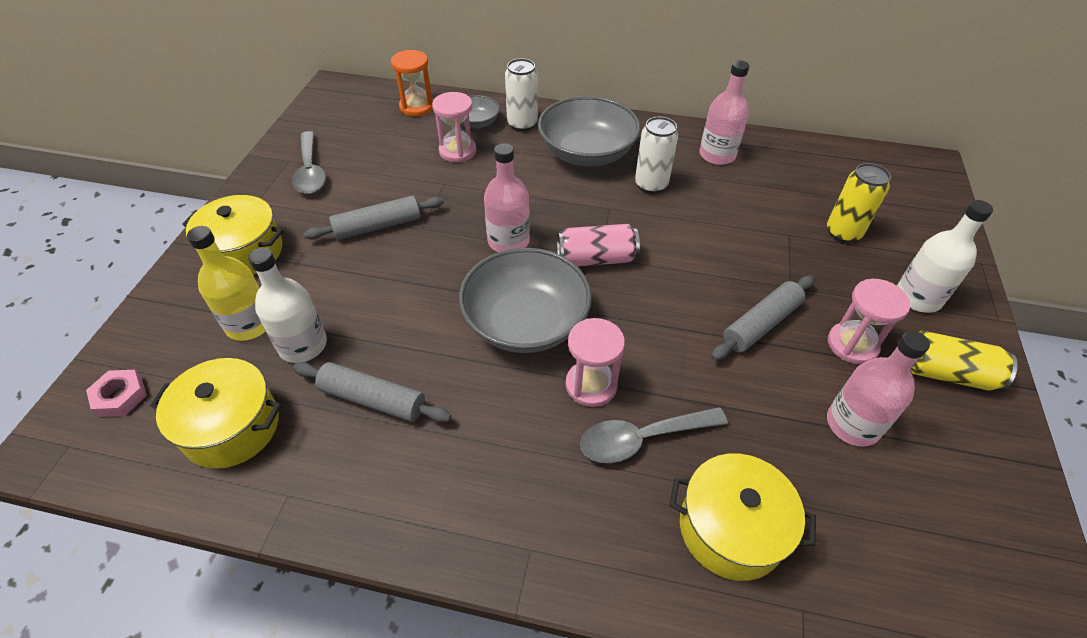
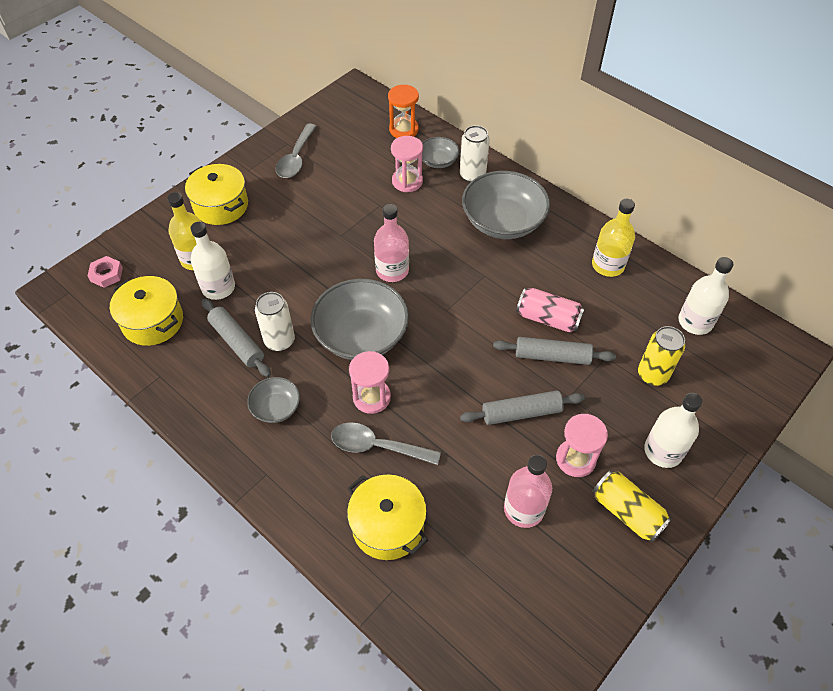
camera: 30 degrees right, 5 degrees up
(377, 226) = (313, 221): grey rolling pin -> grey rolling pin (552, 356)
(482, 455) = (276, 407): none -> grey bowl
(596, 259) = (443, 311): pink can -> pink can (548, 319)
(651, 185) = (531, 269): white can -> white can (279, 341)
(717, 155) = (608, 265): pink bottle -> yellow bottle
(834, 173) = (695, 322): none -> white bottle

